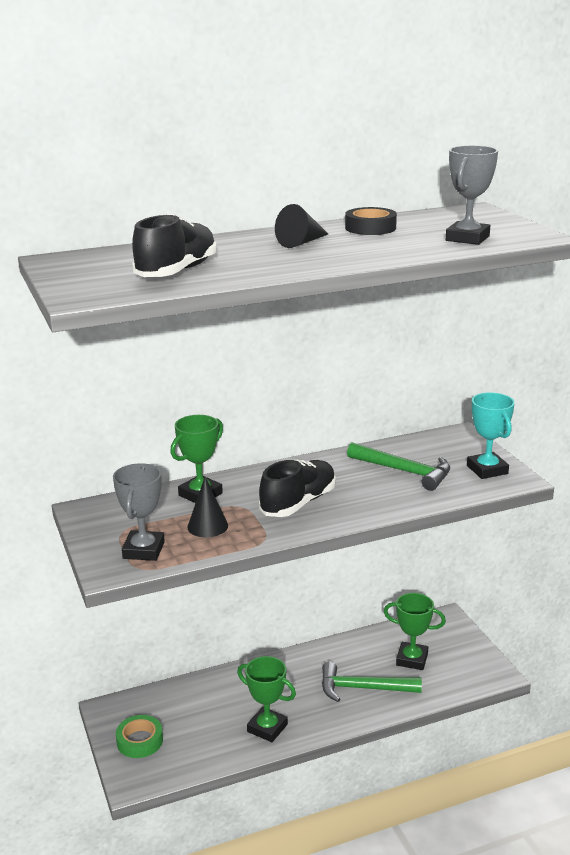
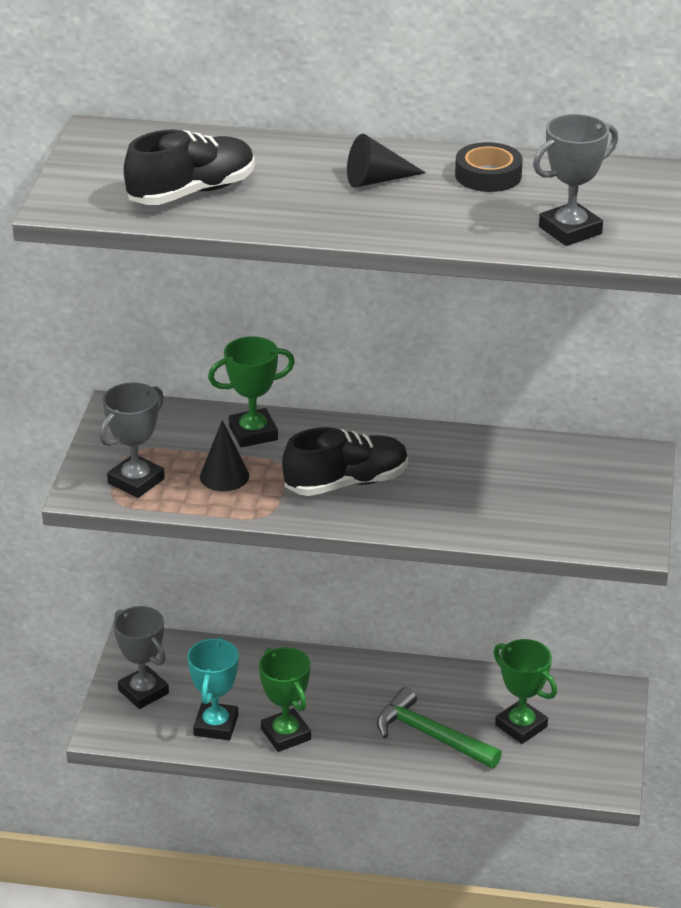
camera: 30 degrees right, 10 degrees up
(140, 741) = (143, 692): green tape -> grey trophy
(404, 471) = (510, 485): green hammer -> none
(487, 470) = (612, 518): turquoise trophy -> turquoise trophy (216, 725)

